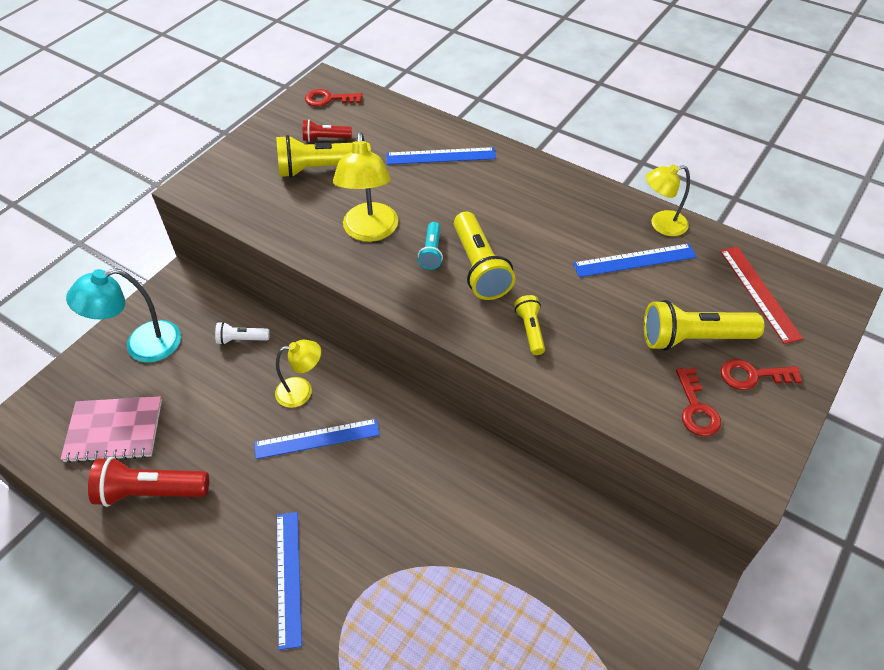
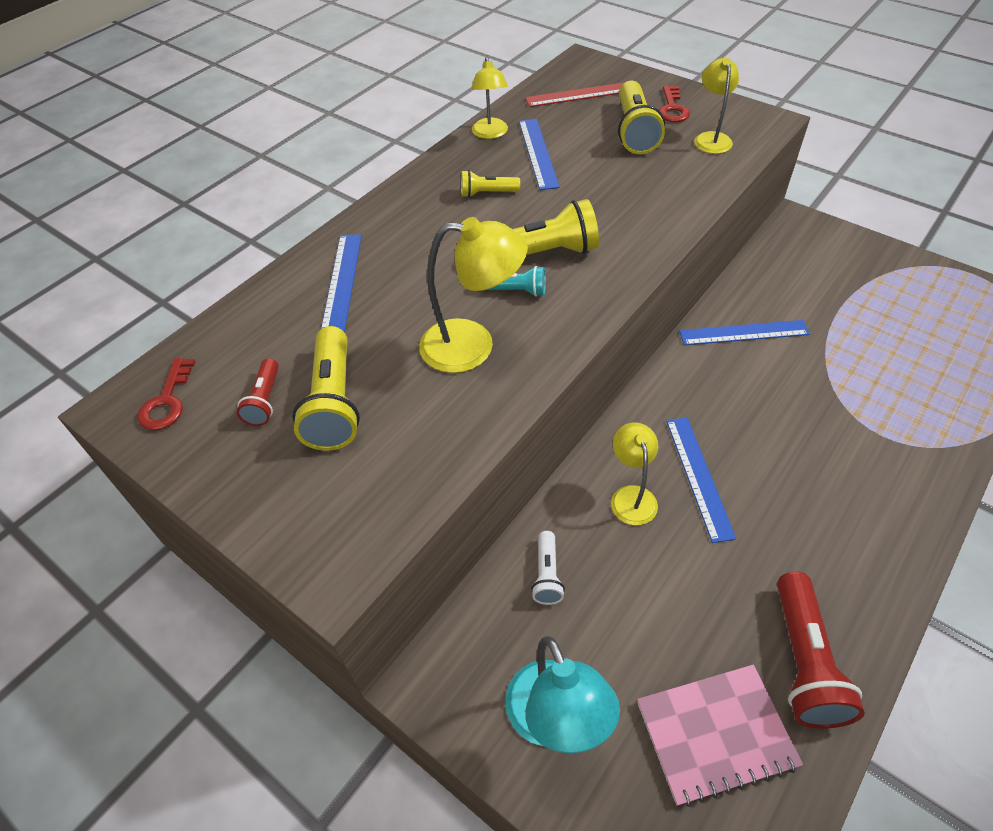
camera: 85 degrees left, 0 degrees up
(114, 431) = (715, 734): pink notebook -> pink notebook turned 75 degrees clockwise
(288, 577) = (875, 494): blue ruler -> blue ruler (743, 333)
(530, 330) = (631, 222): yellow flashlight -> yellow flashlight (487, 193)
(696, 408) = (711, 138): red key -> yellow lamp

